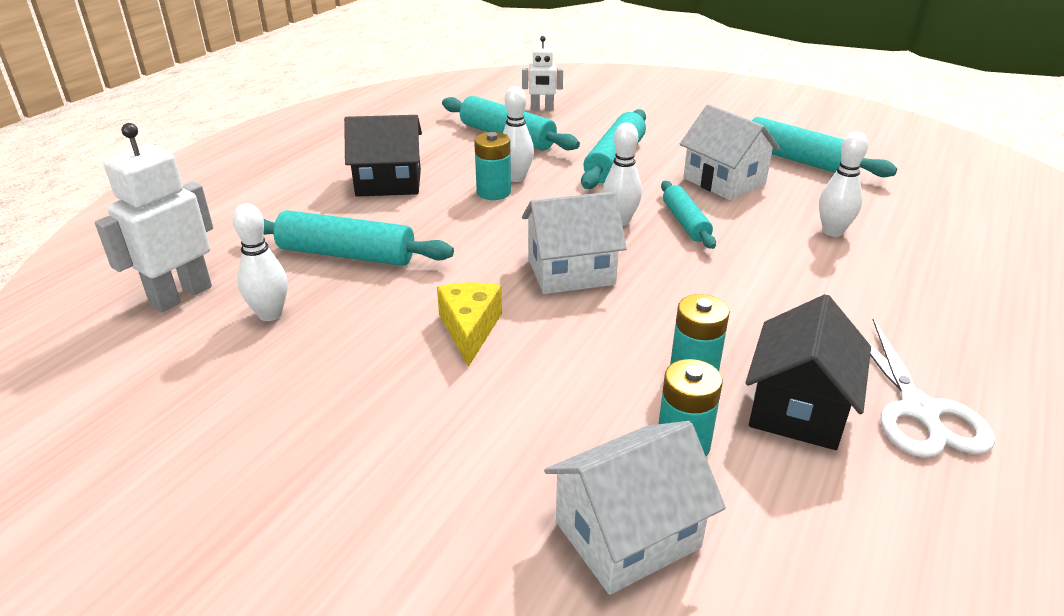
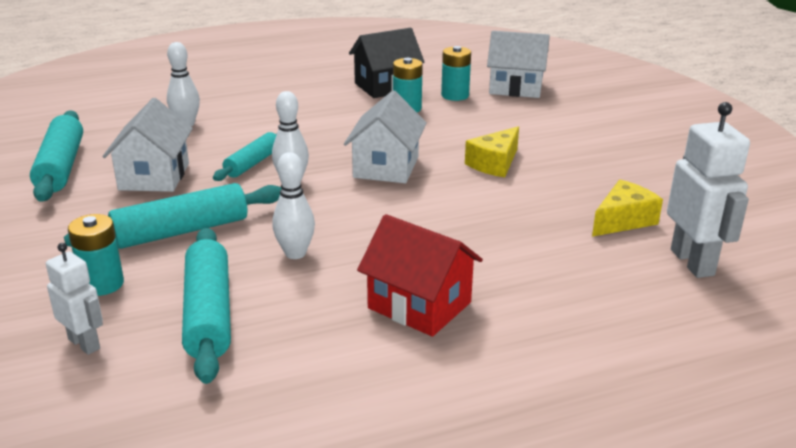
camera: 140 degrees left, 5 degrees down
(181, 295) = (692, 262): white robot -> white robot turned 90 degrees counterclockwise
(270, 314) = (623, 220): white bowling pin -> yellow cheese
(347, 254) = (531, 243): turquoise rolling pin -> none
(389, 183) = (419, 305): black house -> red house
(493, 192) = (339, 247): turquoise battery -> turquoise battery (102, 284)
(571, 271) = (386, 167): white house -> white house turned 75 degrees clockwise
(919, 411) = (340, 71): white scissors -> none

